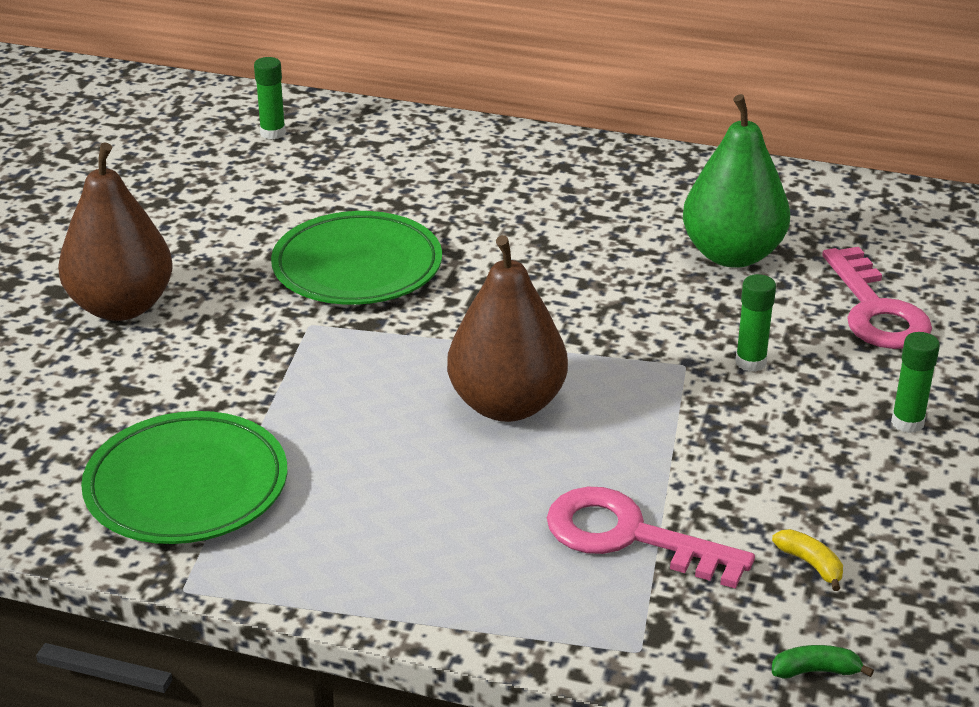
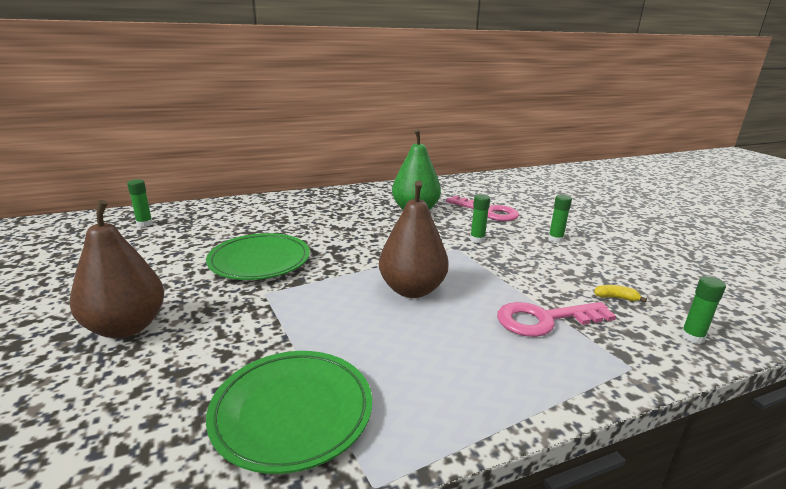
camera: 40 degrees left, 10 degrees down
(815, 671) = (692, 337): green banana -> green glue stick

